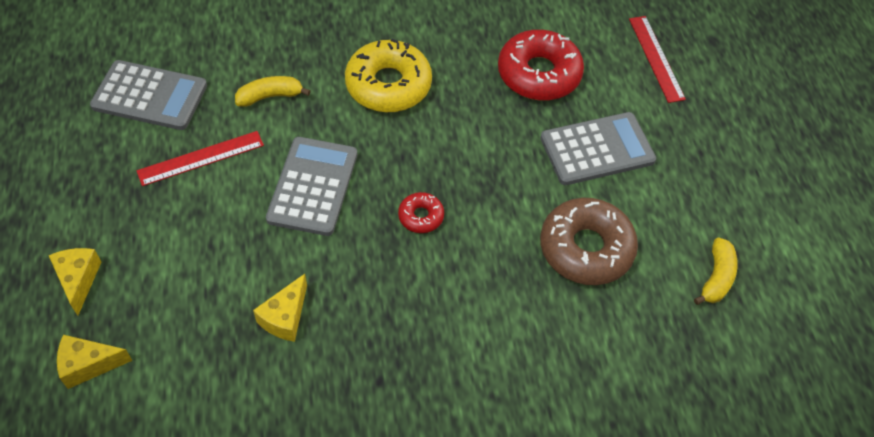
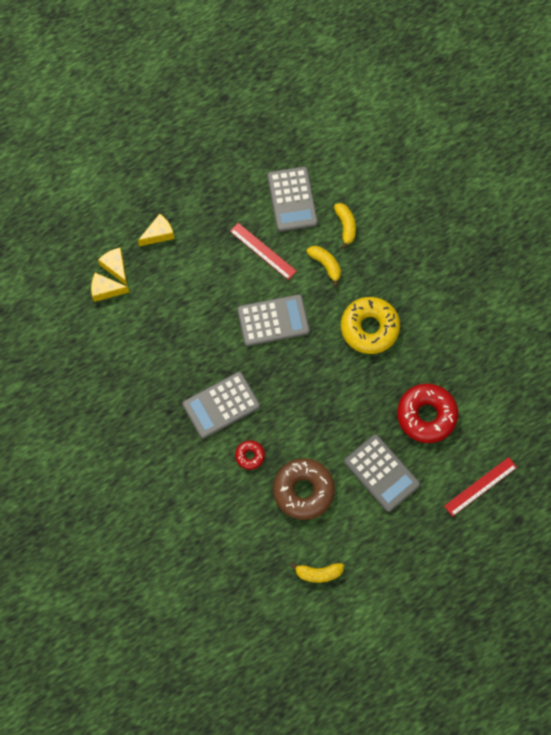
camera: 70 degrees right, 15 degrees up
(230, 55) = (345, 226): none -> yellow banana
(285, 317) = (184, 347): yellow cheese -> yellow cheese (105, 290)
(406, 303) = (221, 405): none -> grey calculator
(421, 216) = (281, 389): red donut -> red donut (250, 456)

